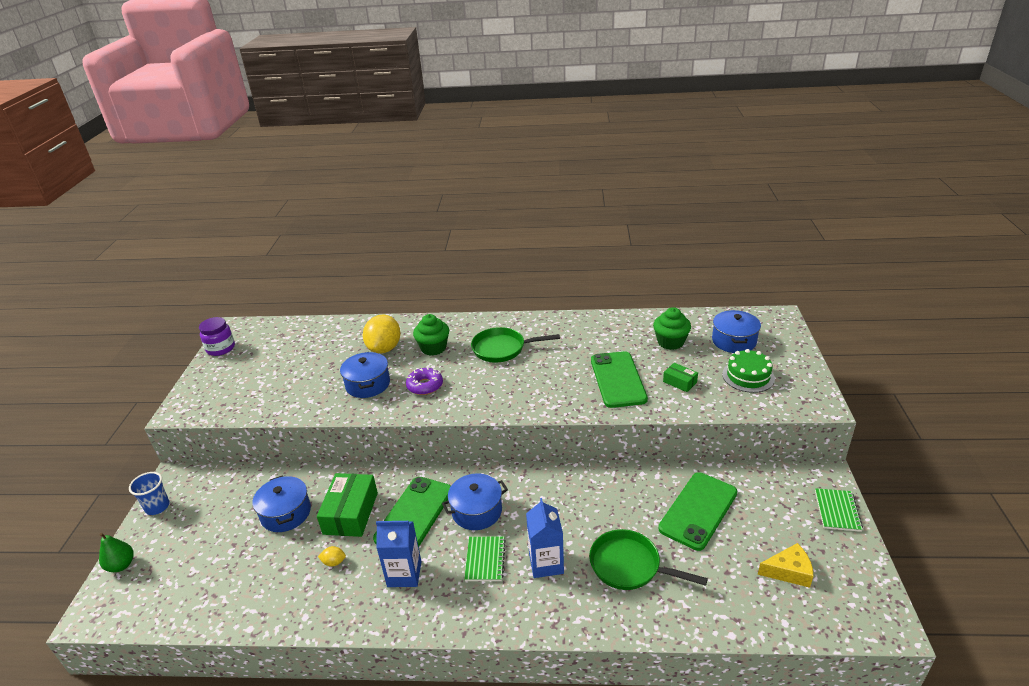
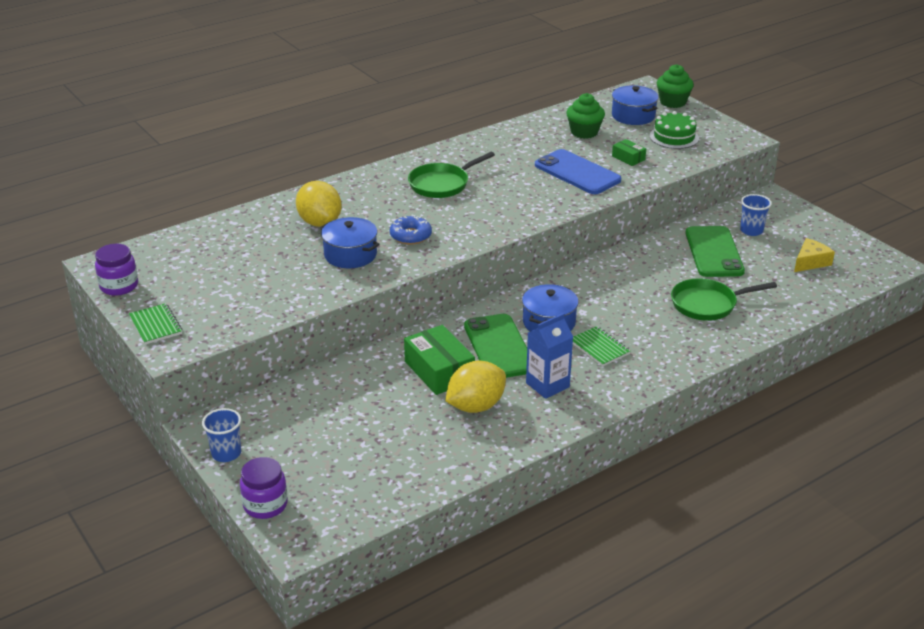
camera: 40 degrees left, 0 degrees up
(121, 565) = (265, 505): green pear -> purple jar
(286, 513) = (376, 398): blue pot -> none
(334, 562) = (475, 406): yellow lemon -> yellow lemon, size x2.42
(425, 385) = (410, 236): purple donut -> blue donut
(433, 348) = (372, 205): green cupcake -> green cupcake (673, 102)
(546, 563) = (647, 329): blue carton -> none
(618, 379) = (577, 173): green phone -> blue phone
(680, 382) = (628, 158): green box -> green box turned 45 degrees clockwise
(762, 504) = (751, 231): none -> blue cup
(837, 511) = (802, 215): green notebook -> green notebook (156, 325)

